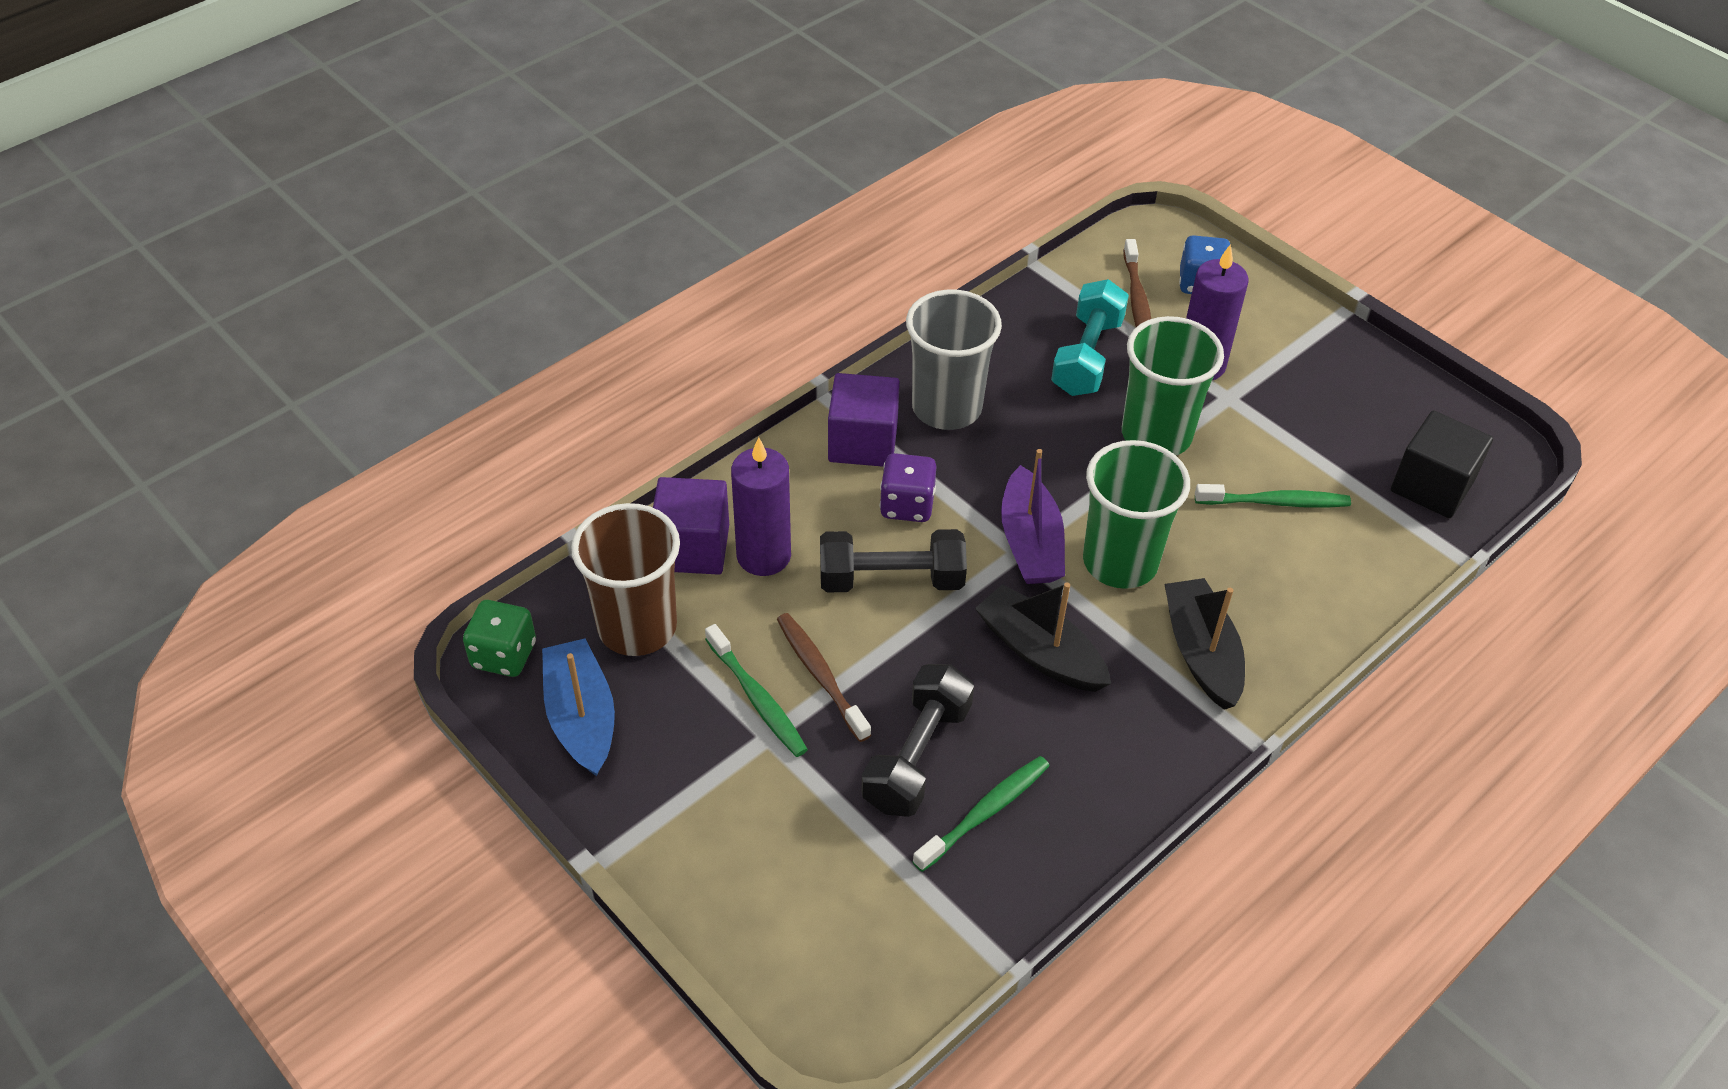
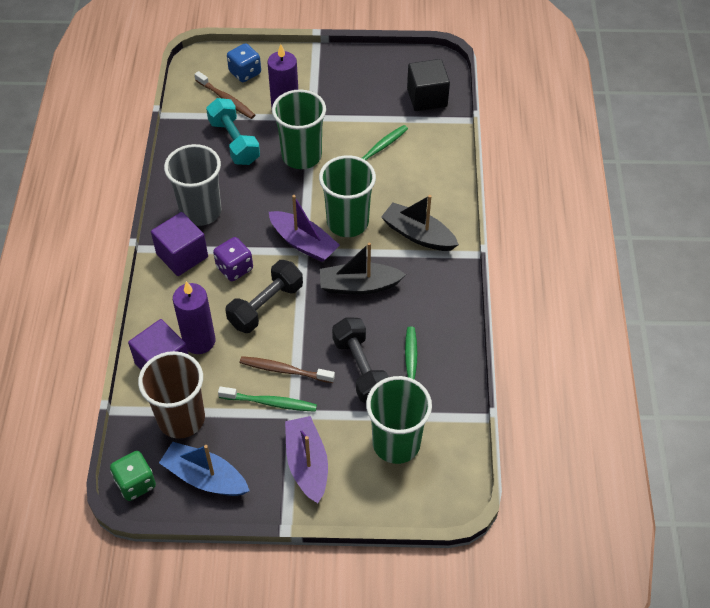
camera: 45 degrees left, 5 degrees up
(711, 811) = (307, 464): none -> purple boat
(849, 889) = (396, 443): none -> green cup

